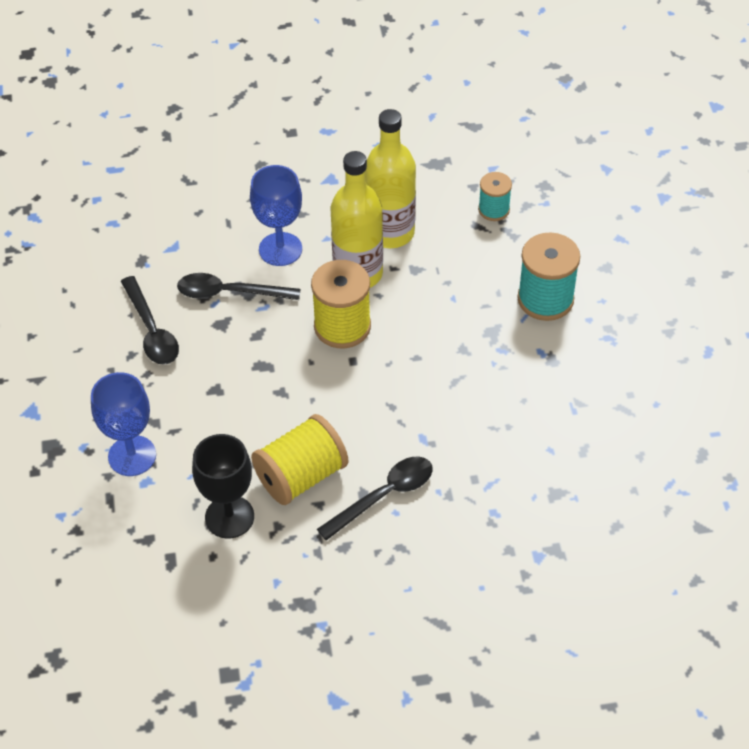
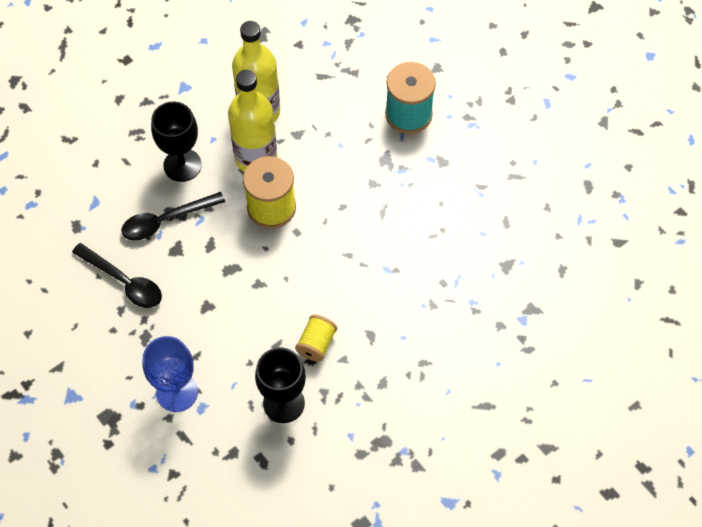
camera: 30 degrees left, 10 degrees up
(280, 249) = (182, 165): blue goblet -> black goblet
(301, 476) = (316, 344): yellow spool -> yellow spool, size x0.58
(384, 496) = (387, 329): black spoon -> none
(494, 210) = (326, 57): turquoise spool -> none

